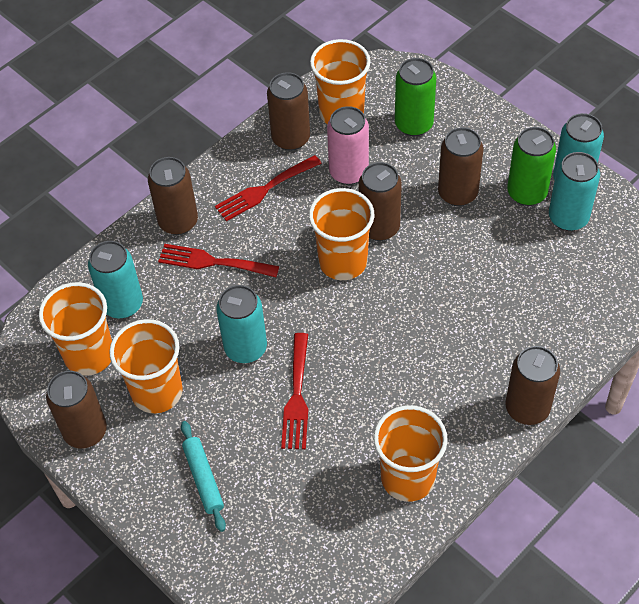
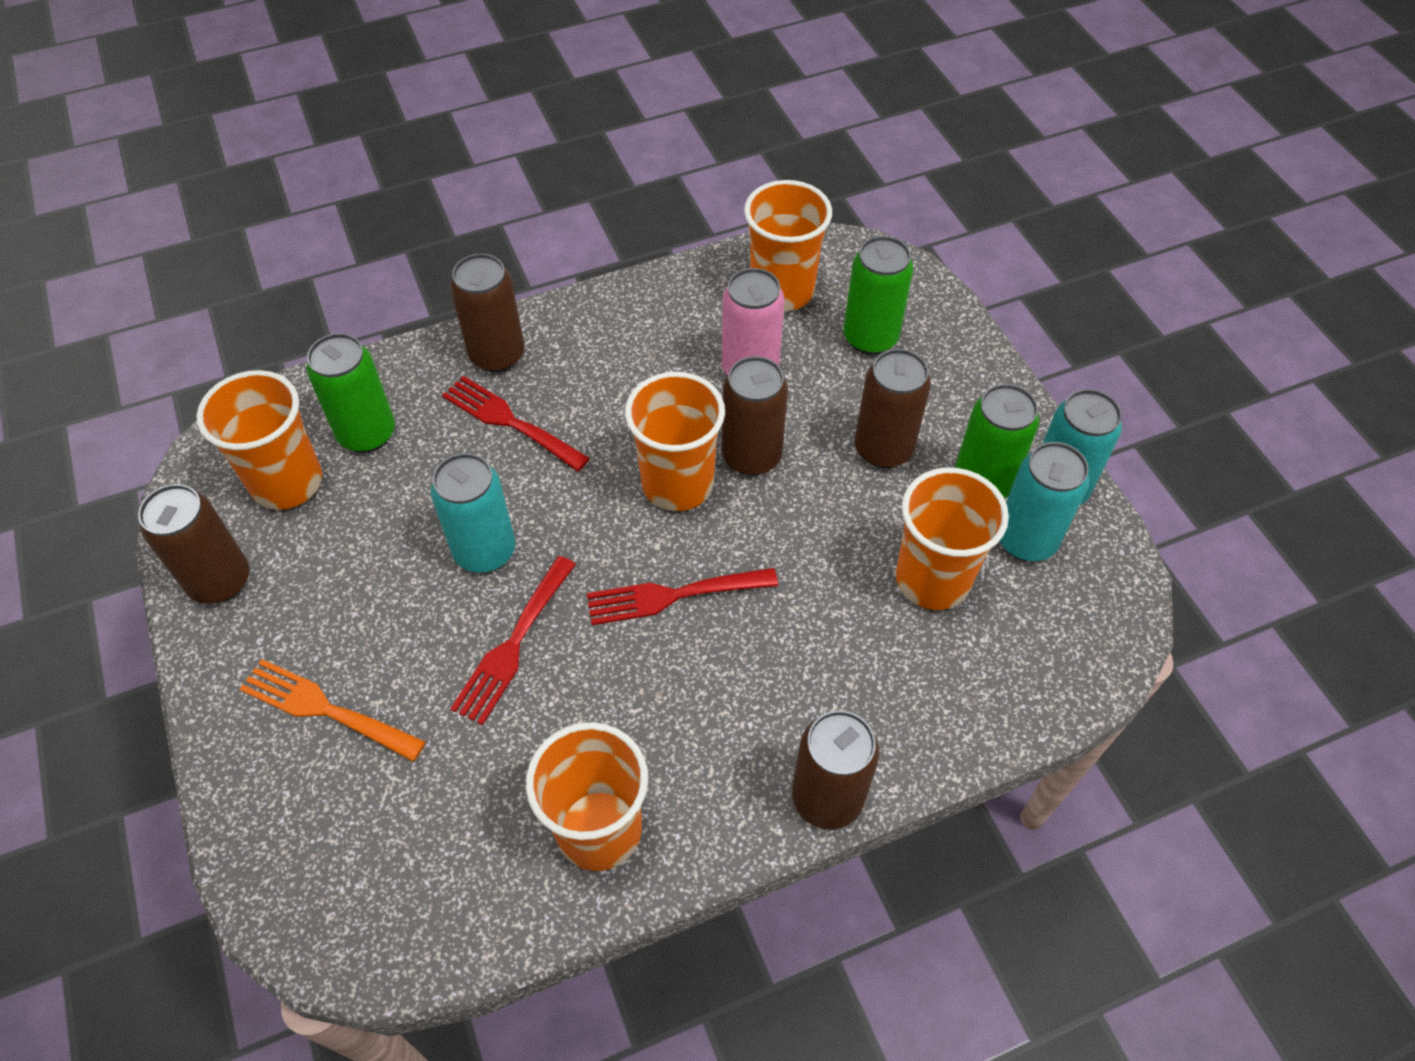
camera: 20 degrees right, 0 degrees up
(122, 304) = (367, 433): turquoise can -> green can
(157, 392) = (339, 564): orange cup -> orange cup (932, 579)
(203, 479) = (325, 709): turquoise rolling pin -> orange fork
(264, 190) = (628, 353): red fork -> red fork (673, 596)
(291, 138) = (698, 301): brown can -> none

